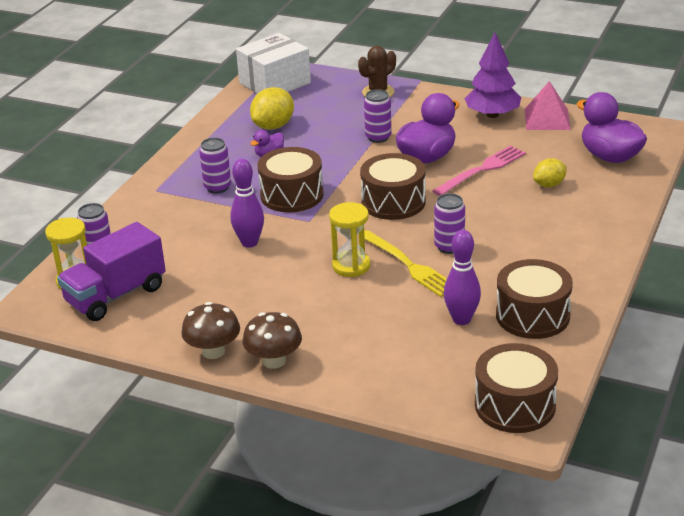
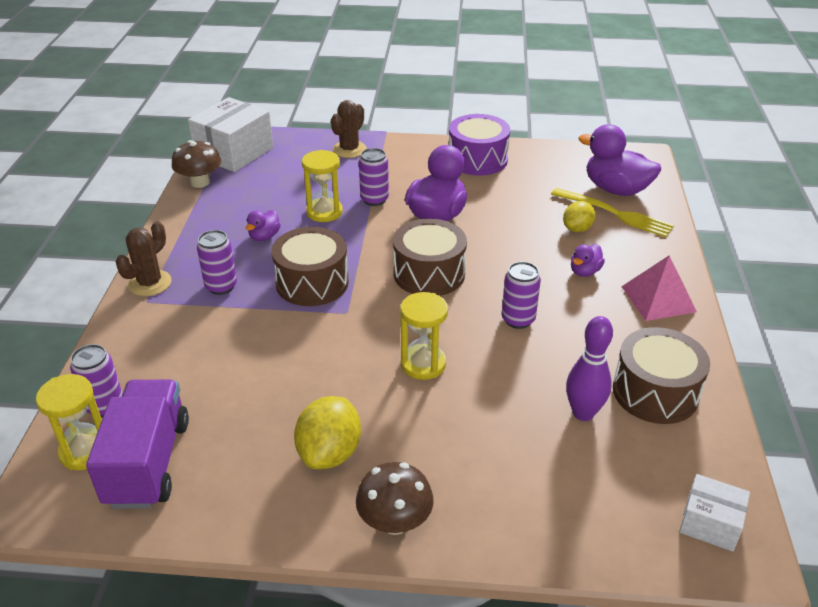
camera: 20 degrees left, 5 degrees up
(116, 295) = (148, 462): purple truck -> purple truck turned 150 degrees clockwise
(163, 177) = (150, 283): none -> brown cactus
(213, 351) = (311, 524): brown mushroom -> brown mushroom (200, 182)
(249, 243) = (290, 354): purple bowling pin -> none
(273, 126) = (254, 202): yellow lemon -> yellow lemon (330, 453)
(329, 142) = (324, 212): none -> yellow hourglass
(409, 265) = (487, 351): yellow fork -> yellow fork (615, 213)
(482, 169) = (501, 221): pink fork -> none
(492, 115) = (477, 159): purple tree -> purple drum
(515, 405) = (710, 523): brown drum -> white box
(532, 219) = (584, 271): none -> purple duck
(547, 119) = (533, 157): pink pyramid -> pink pyramid (658, 299)

